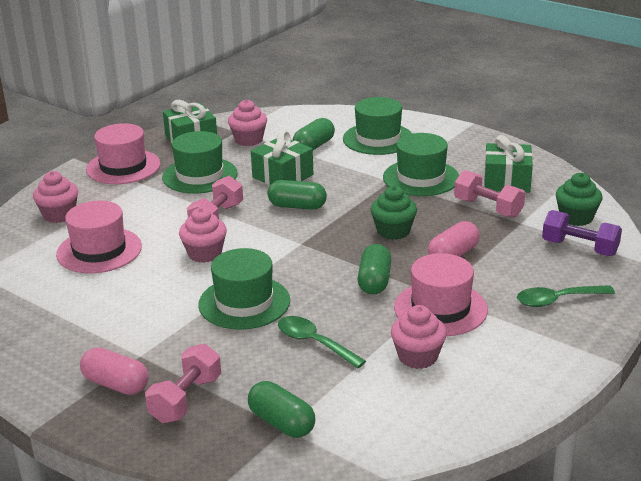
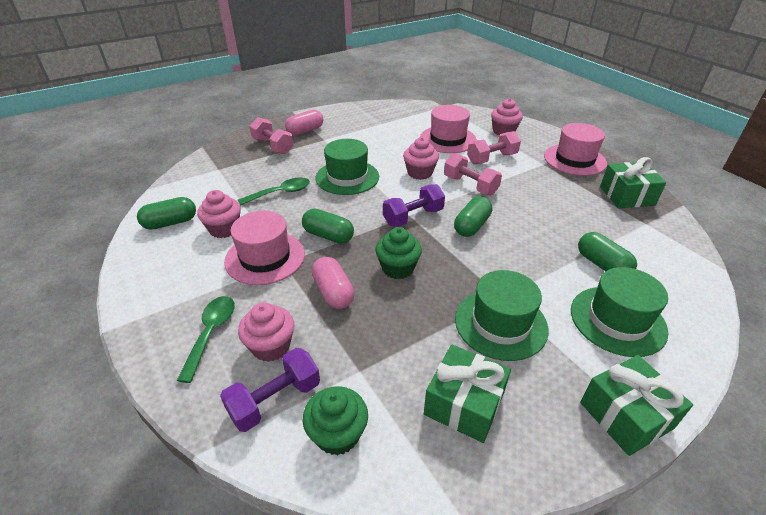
camera: 110 degrees right, 10 degrees up
(200, 175) = (549, 189): green hat -> none
(248, 140) = (623, 226): pink cupcake -> pink cupcake (271, 346)
(281, 423) = (223, 168): green capsule -> green capsule (170, 223)
(283, 176) = (535, 230): green gift -> green gift (625, 415)
(303, 240) = (413, 217): none -> purple dumbbell
(488, 208) = (405, 355): pink dumbbell -> pink dumbbell (492, 158)

